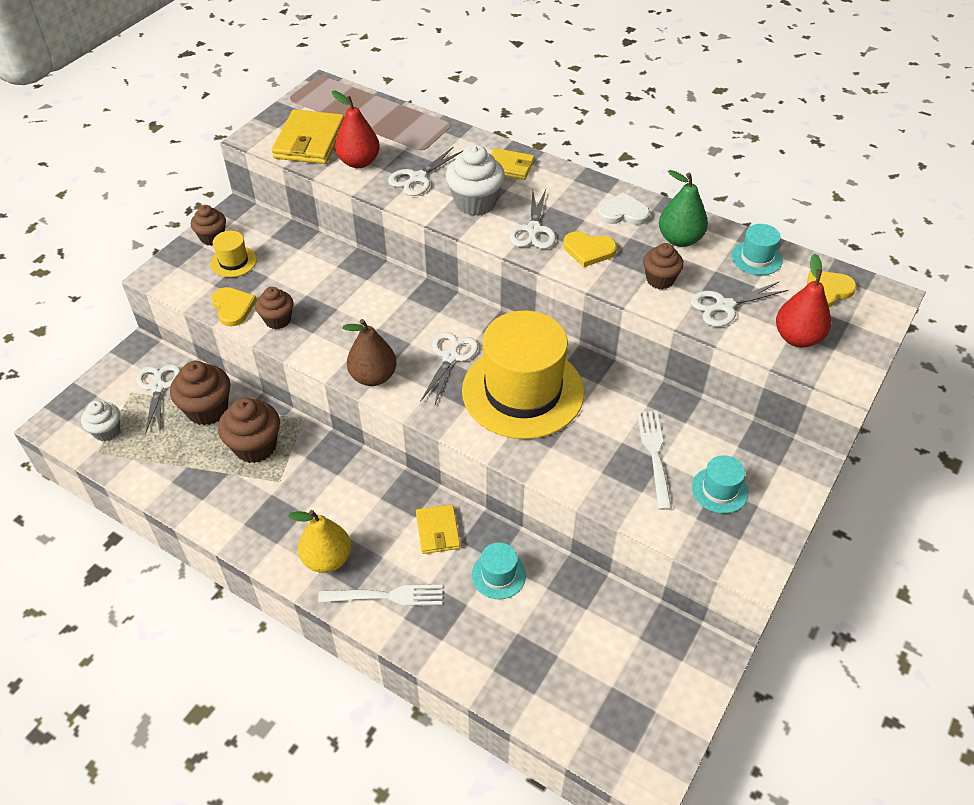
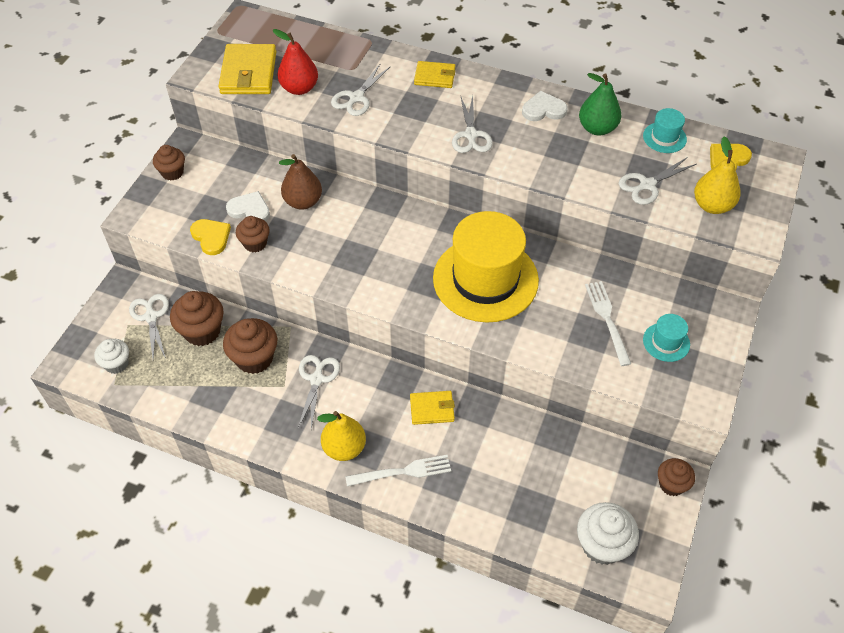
camera: 10 degrees left, 5 degrees up
(233, 261) = (199, 193): yellow hat -> none
(282, 285) = (249, 209): none -> white heart
(373, 377) = (354, 284): brown pear -> brown pear (303, 202)
(437, 531) = (432, 409): yellow wallet -> yellow wallet turned 75 degrees counterclockwise
(450, 357) = (416, 257): white scissors -> white scissors (317, 379)
(475, 203) = (414, 115): white cupcake -> white cupcake (602, 545)
(498, 575) = (492, 439): turquoise hat -> none
(588, 250) = (522, 148): yellow heart -> none
(660, 280) = (589, 168): brown cupcake -> brown cupcake (671, 484)
(797, 338) = (712, 205): red pear -> yellow pear

